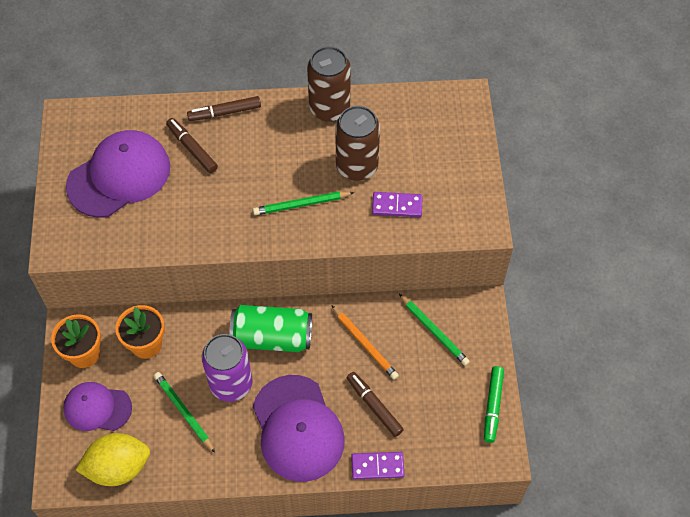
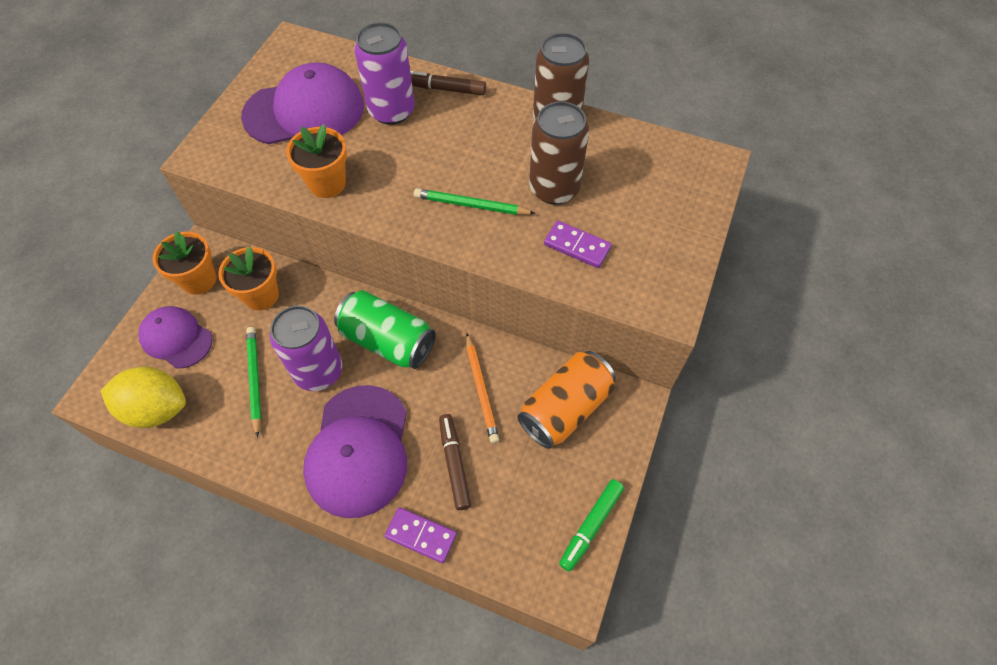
camera: 25 degrees right, 0 degrees up
(177, 231) = (327, 183): none -> orange flower pot
(192, 149) = (391, 111): brown marker -> purple can
(434, 331) = (565, 408): green pencil -> orange can

